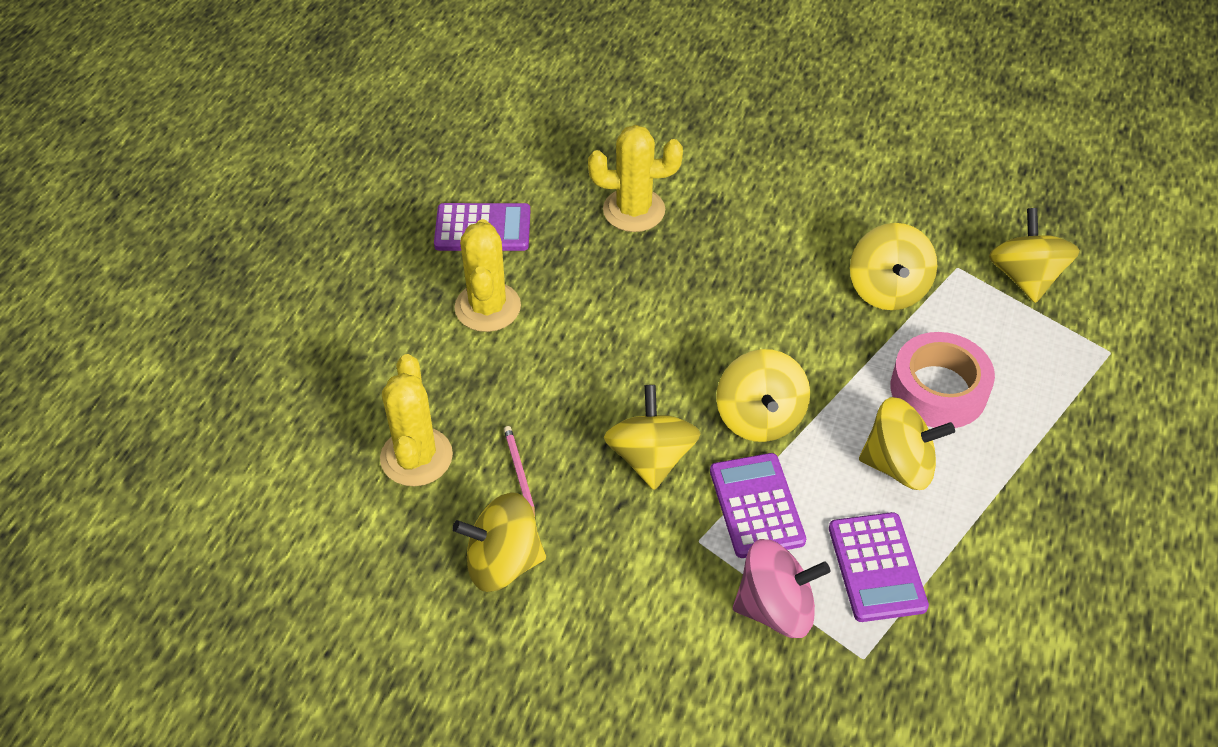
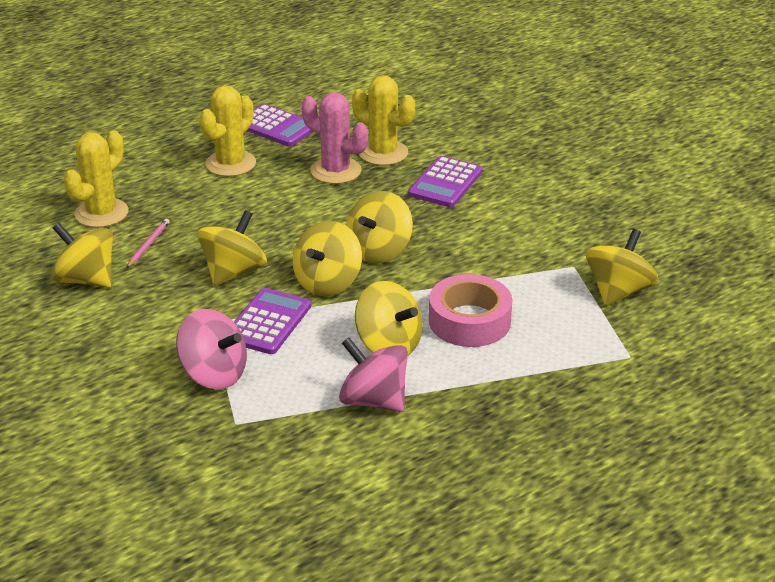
camera: 35 degrees right, 15 degrees down
(611, 260) = (335, 171): none -> pink cactus
(876, 567) = (304, 386): purple calculator -> purple calculator (445, 183)
(887, 289) = (504, 257): yellow spinning top -> yellow spinning top (379, 251)
(957, 544) = (373, 400): none -> pink spinning top

